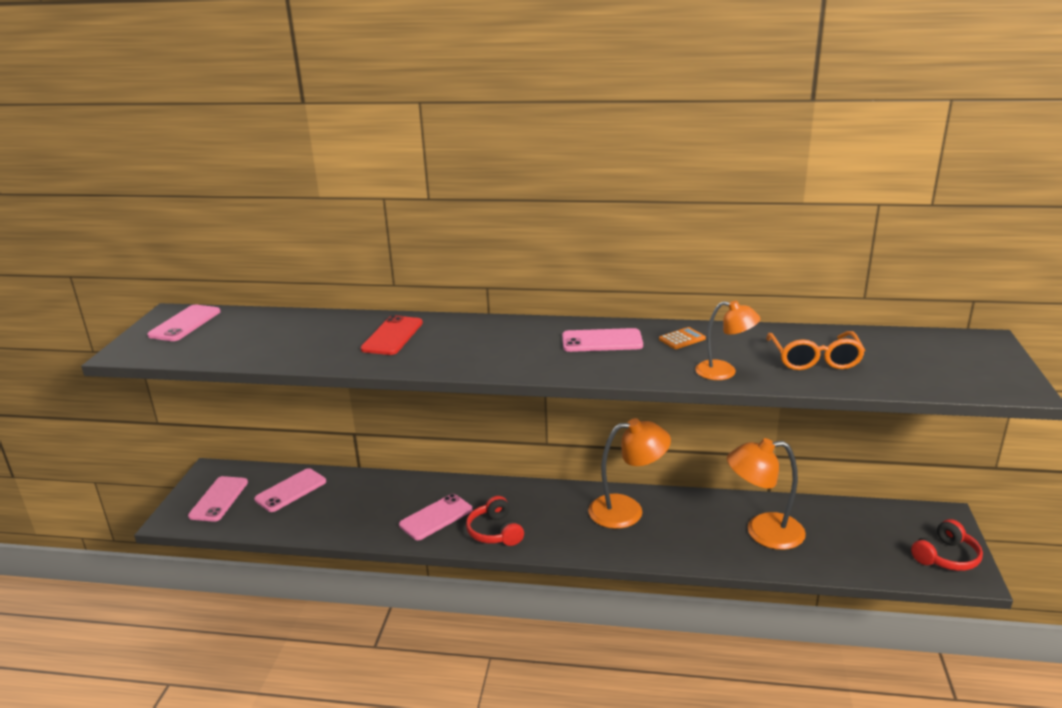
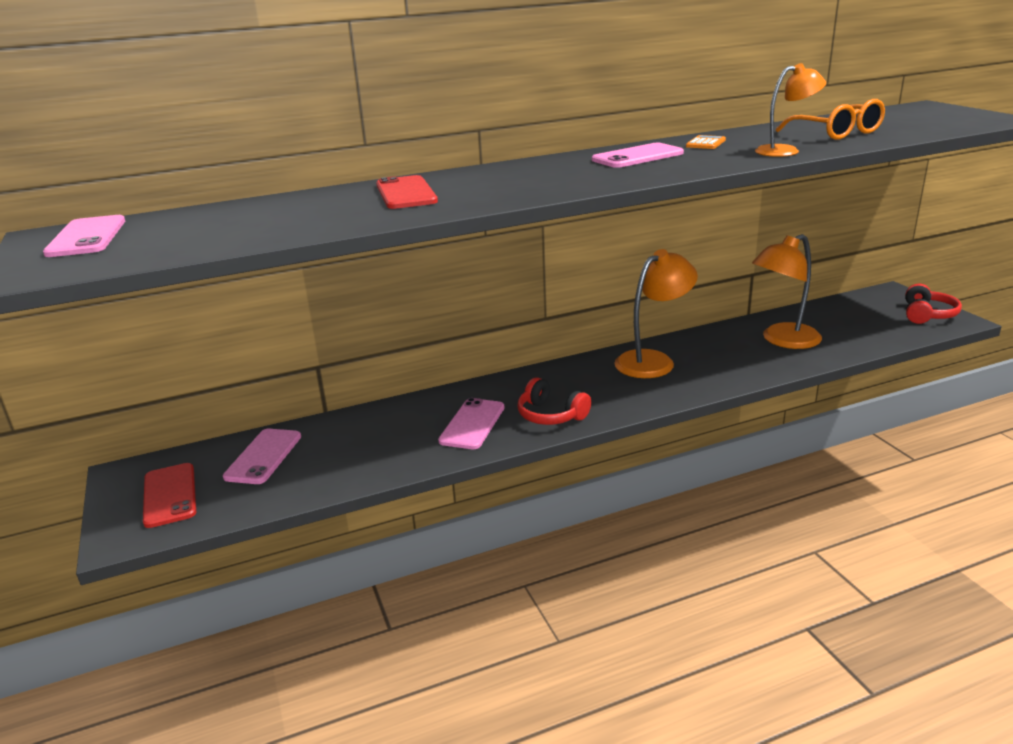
camera: 30 degrees left, 0 degrees up
(219, 499) = (170, 495): pink phone -> red phone

